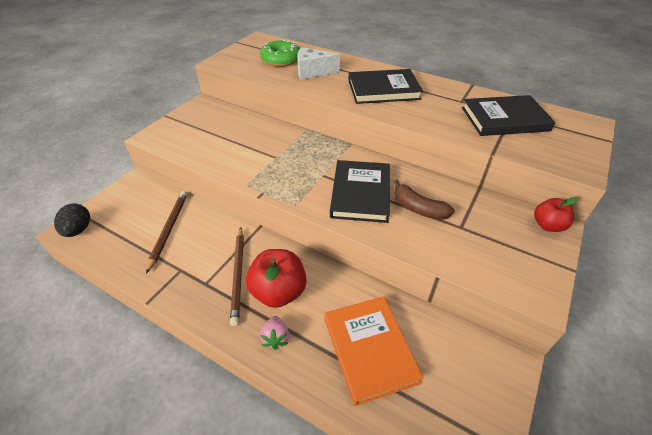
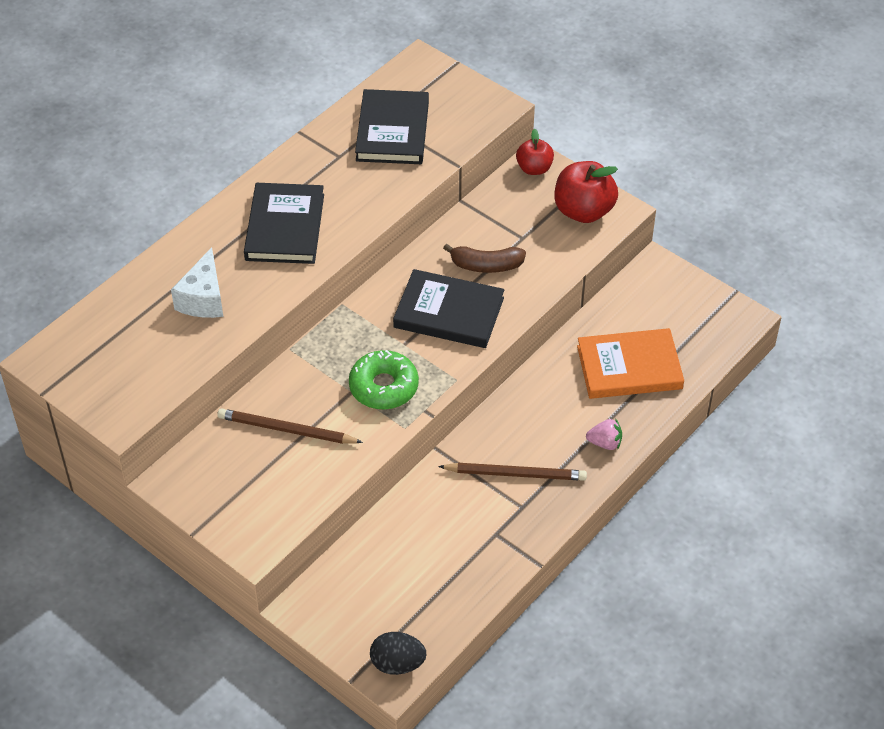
camera: 80 degrees left, 5 degrees up
(169, 229) = (421, 552): brown pencil -> brown pencil (286, 430)
(278, 292) = (547, 436): red apple -> red apple (583, 211)
(281, 60) = (144, 334): green donut -> green donut (383, 387)
(418, 208) = (486, 265): brown banana -> brown banana turned 45 degrees clockwise

